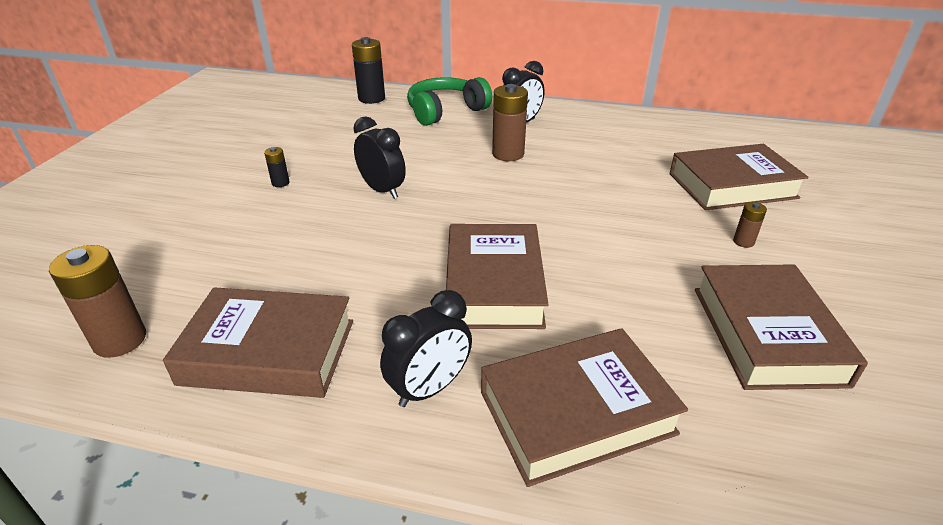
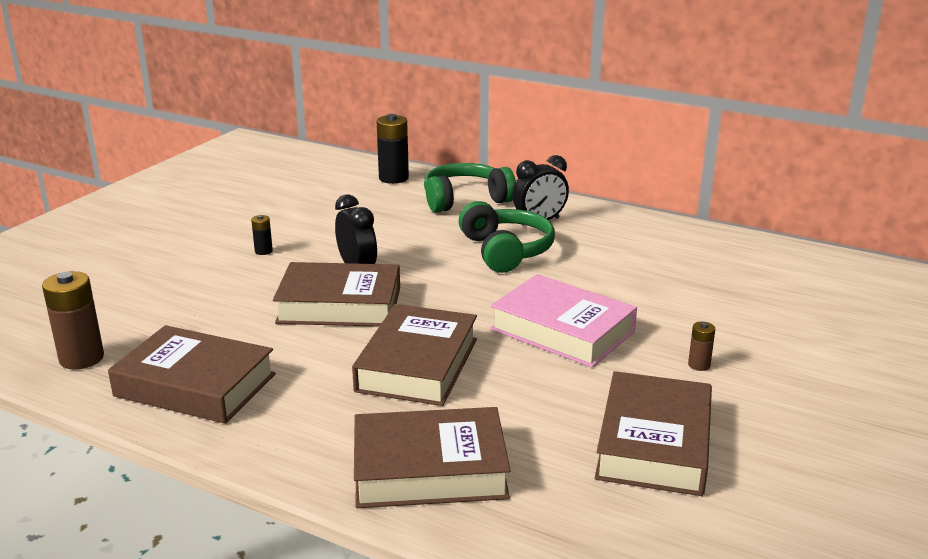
camera: 15 degrees right, 10 degrees down
(429, 388) = (314, 432): black clock -> none
(508, 154) = (506, 251): brown battery -> green headphones
(605, 225) = (562, 330): none -> pink book
(732, 185) = (732, 312): brown book -> brown book (339, 305)

